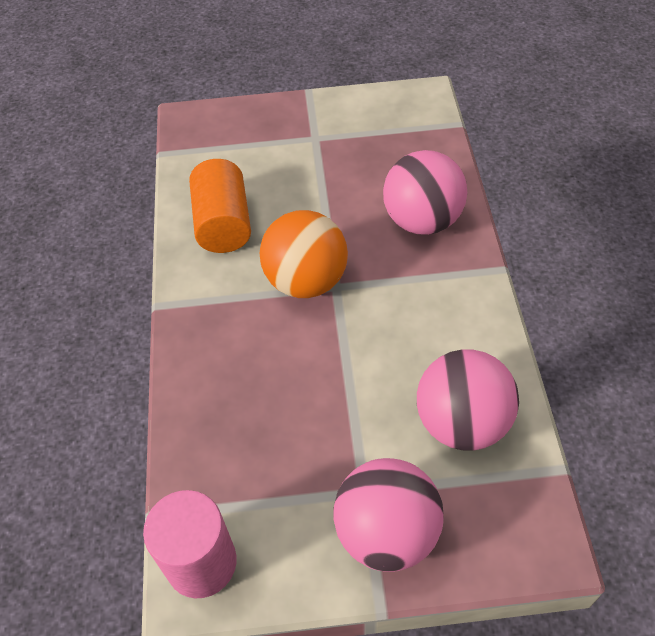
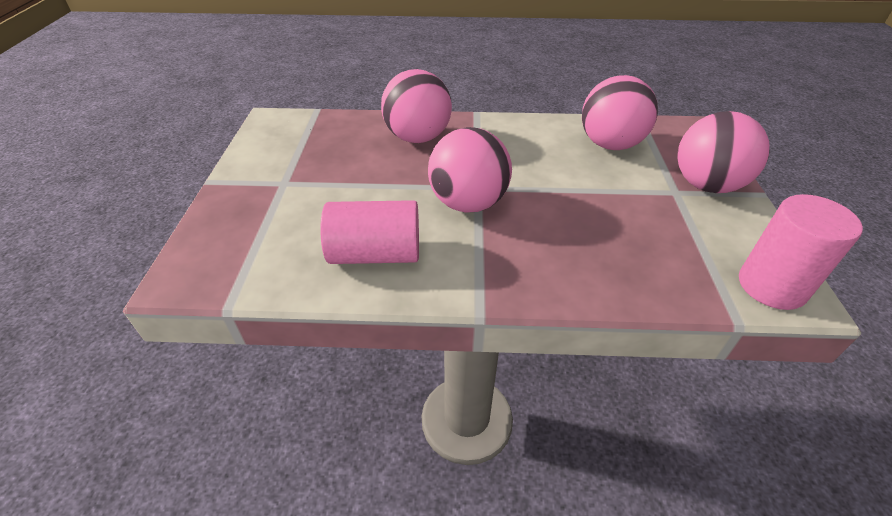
camera: 85 degrees left, 10 degrees down
(223, 224) = (375, 254): orange cylinder -> pink cylinder
(306, 281) = (468, 203): orange ball -> pink ball

